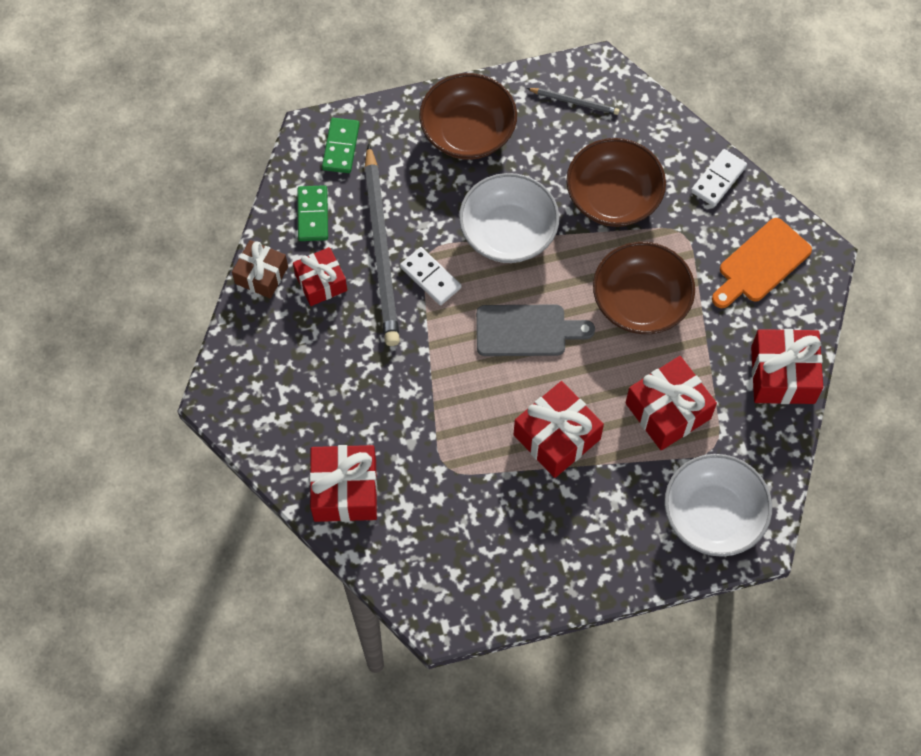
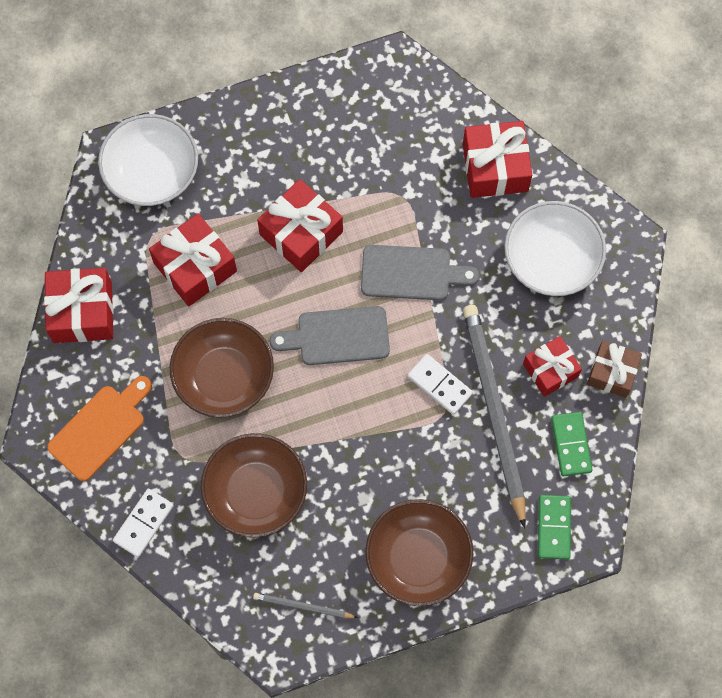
camera: 175 degrees right, 5 degrees up
(446, 386) = (411, 273): none -> grey cutting board
(508, 232) = (364, 442): white bowl -> white bowl (551, 260)

